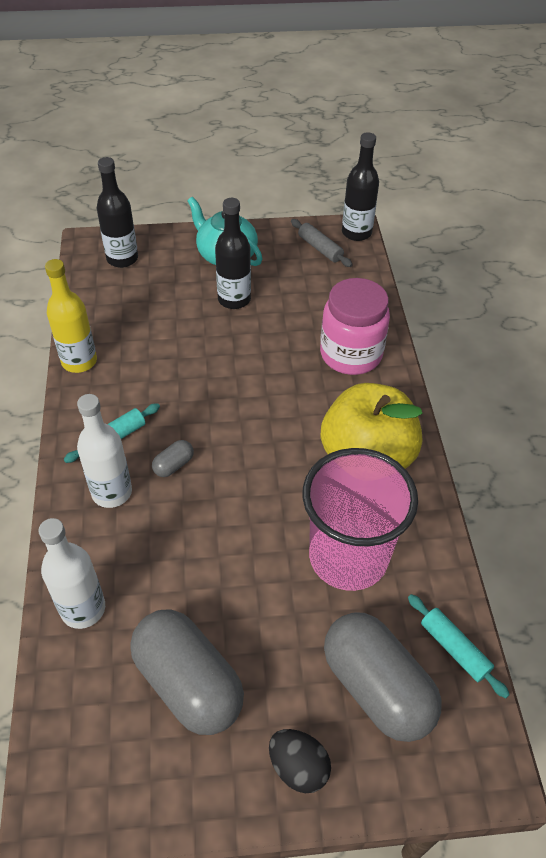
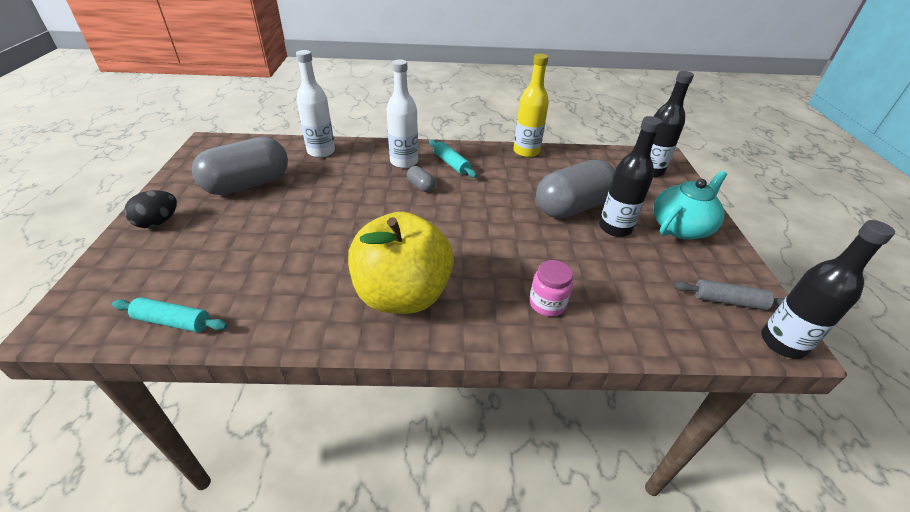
camera: 95 degrees right, 10 degrees down
(320, 248) = (728, 301): grey rolling pin -> grey rolling pin turned 45 degrees clockwise
(348, 557) = (299, 267): pink cup -> none
(351, 354) = (547, 304): pink jar -> pink jar, size x0.52
(376, 687) = (179, 267): grey capsule -> grey capsule (572, 207)
(454, 649) = (173, 321): turquoise rolling pin -> turquoise rolling pin turned 45 degrees clockwise

